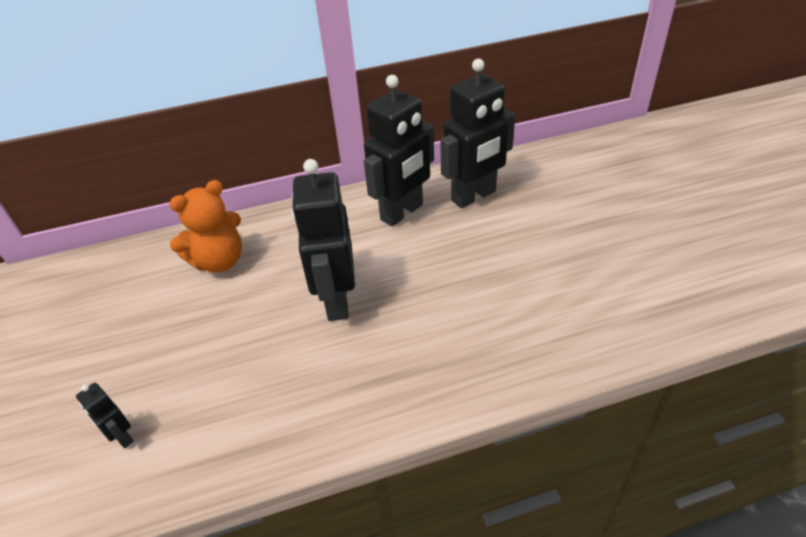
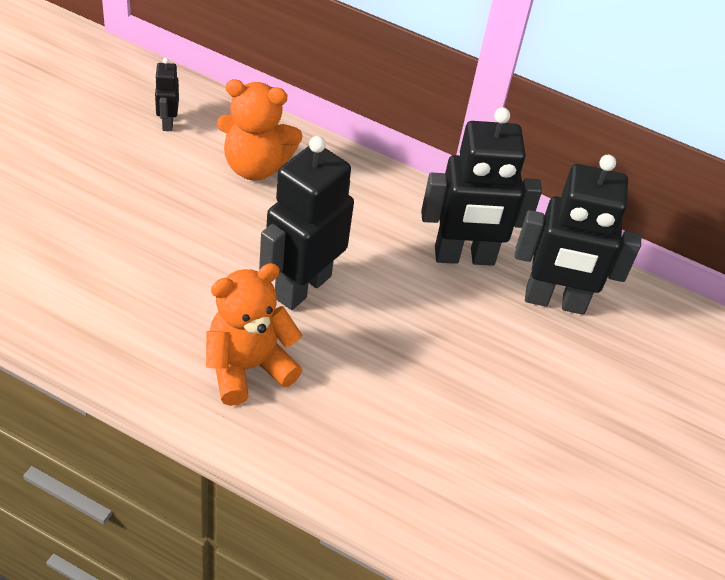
camera: 35 degrees right, 5 degrees up
(122, 437) = (35, 251): black robot -> black robot (167, 122)
(365, 373) = (248, 367): none -> orange teddy bear

